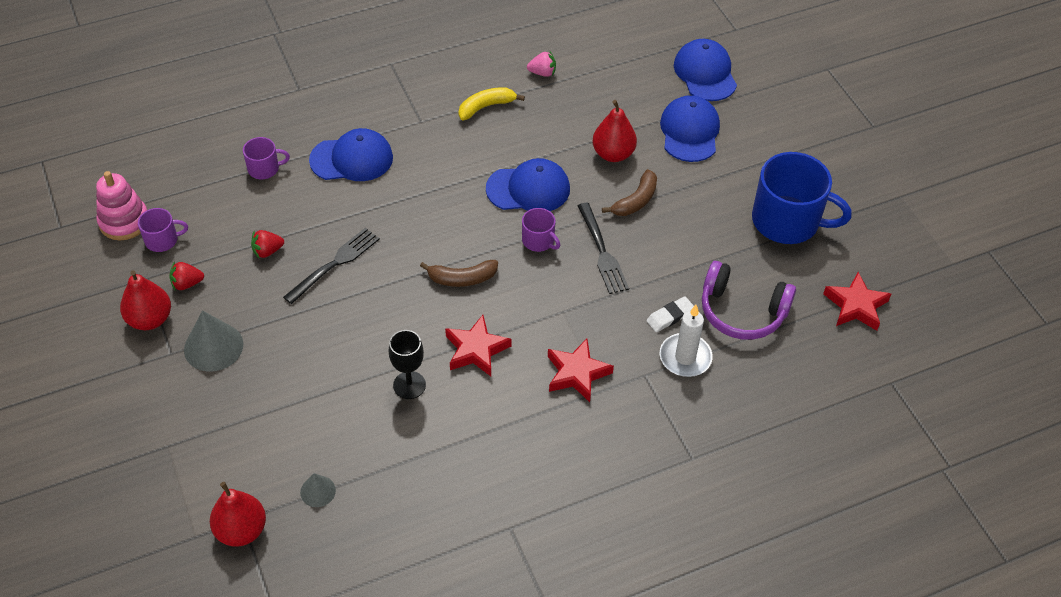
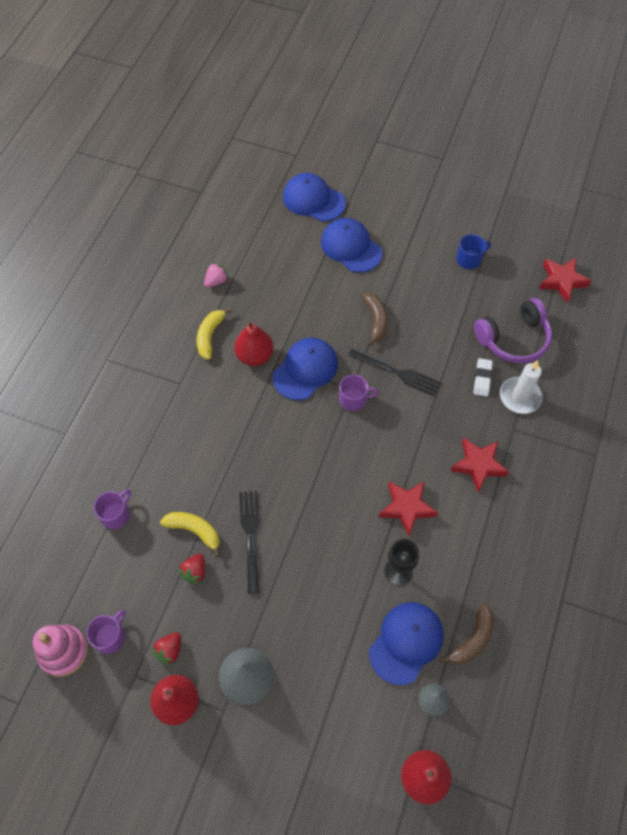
camera: 45 degrees left, 10 degrees up
(302, 225) = (194, 531): none -> yellow banana
(352, 159) = (168, 452): blue cap -> blue cap (406, 642)
(462, 278) = (341, 468): brown banana -> brown banana (472, 640)
(613, 154) = (326, 301): red pear -> red pear (254, 356)
(787, 221) = (469, 259): blue mug -> blue mug, size x0.47

